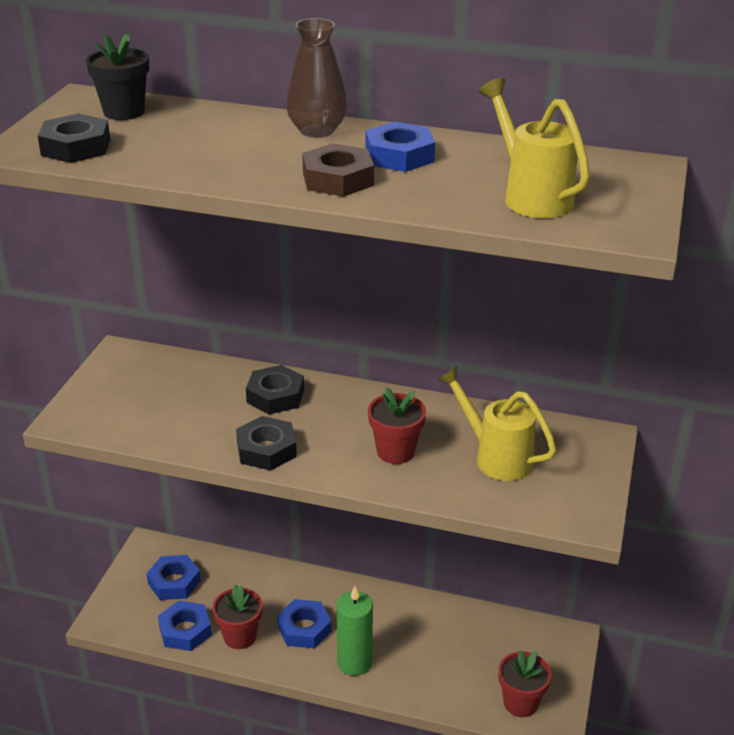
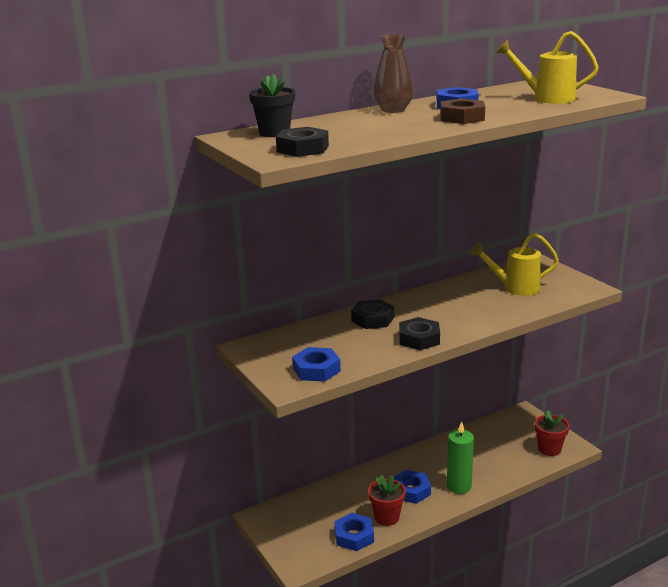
camera: 45 degrees left, 10 degrees down
(174, 582) = (306, 521): blue nut -> blue nut (316, 370)
(395, 451) = (474, 308): red flower pot -> none

